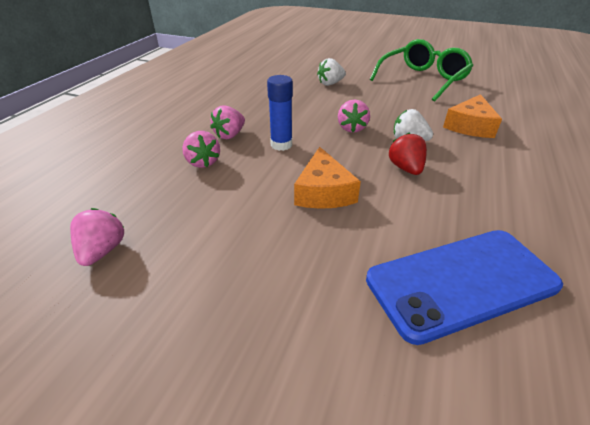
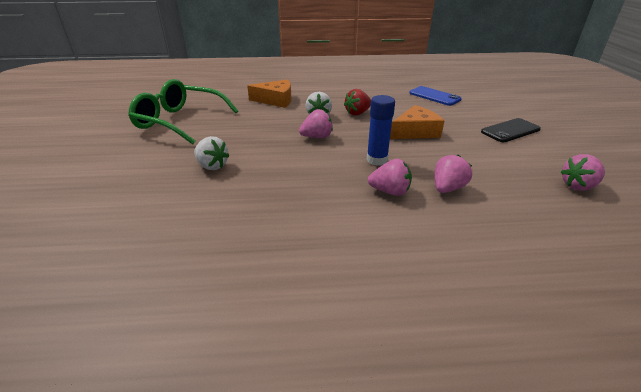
camera: 115 degrees left, 5 degrees down
(260, 293) = (510, 131): none -> black phone
(461, 282) = (434, 96): blue phone -> blue phone, size x0.60

